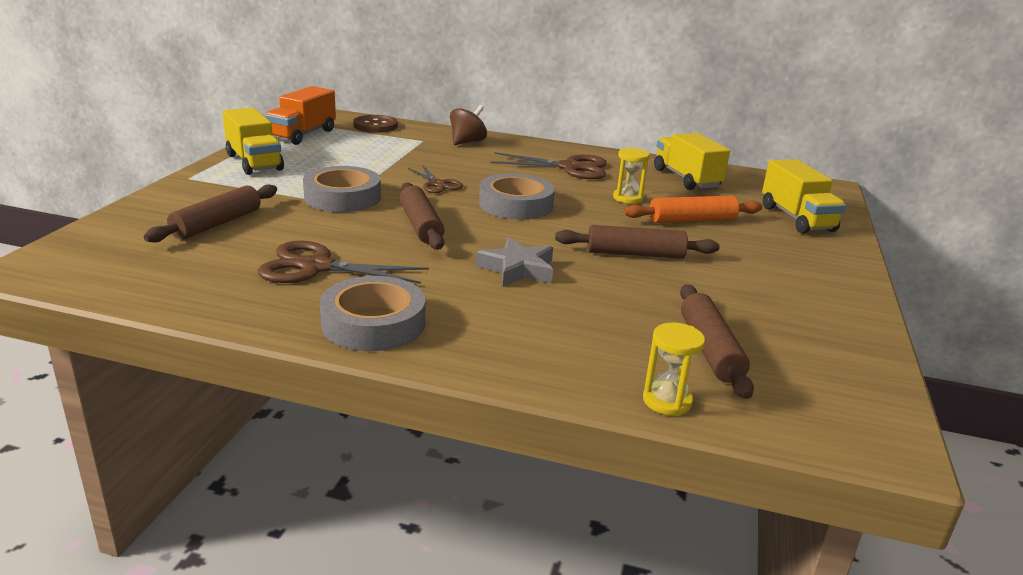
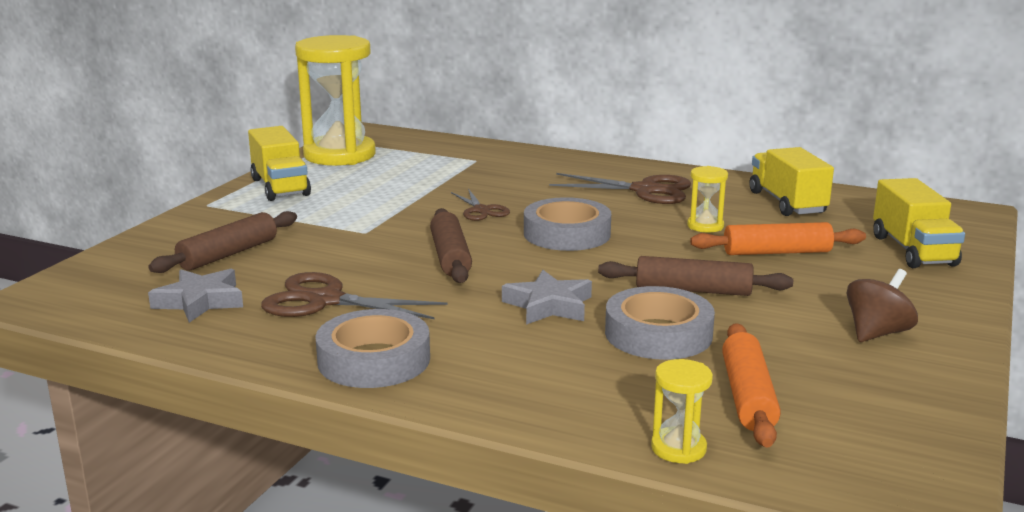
camera: 10 degrees right, 5 degrees down
(197, 269) = (200, 301): none -> grey star
(302, 134) = (339, 155): orange truck -> yellow hourglass
(342, 197) = (370, 225): grey tape -> grey tape (658, 334)
(375, 126) = (425, 143): brown button -> none
(467, 142) = (528, 161): brown spinning top -> brown spinning top (877, 333)
(710, 349) = (747, 396): brown rolling pin -> orange rolling pin

